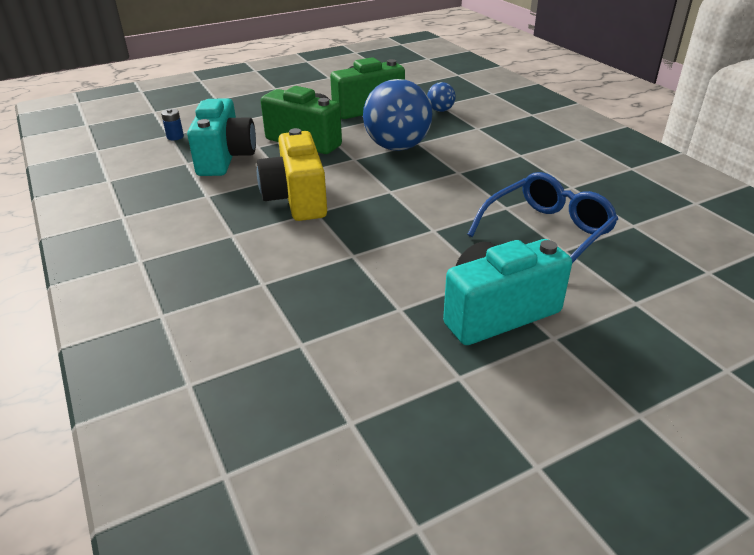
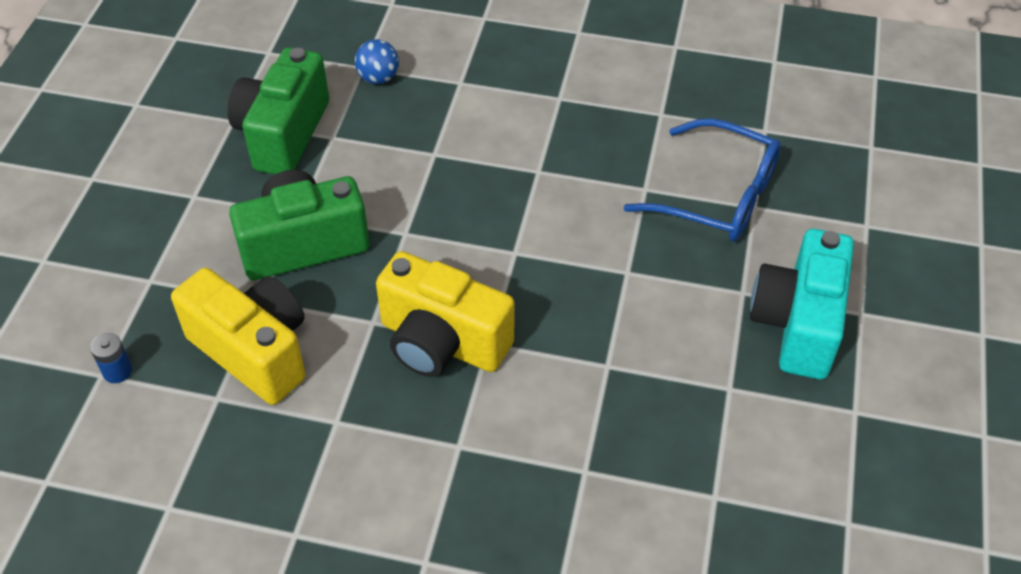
camera: 50 degrees left, 15 degrees up
(225, 158) = (254, 351): turquoise camera -> yellow camera
(397, 147) = (423, 178): blue ball -> none
(547, 232) = (717, 196): blue glasses -> blue glasses turned 120 degrees clockwise

